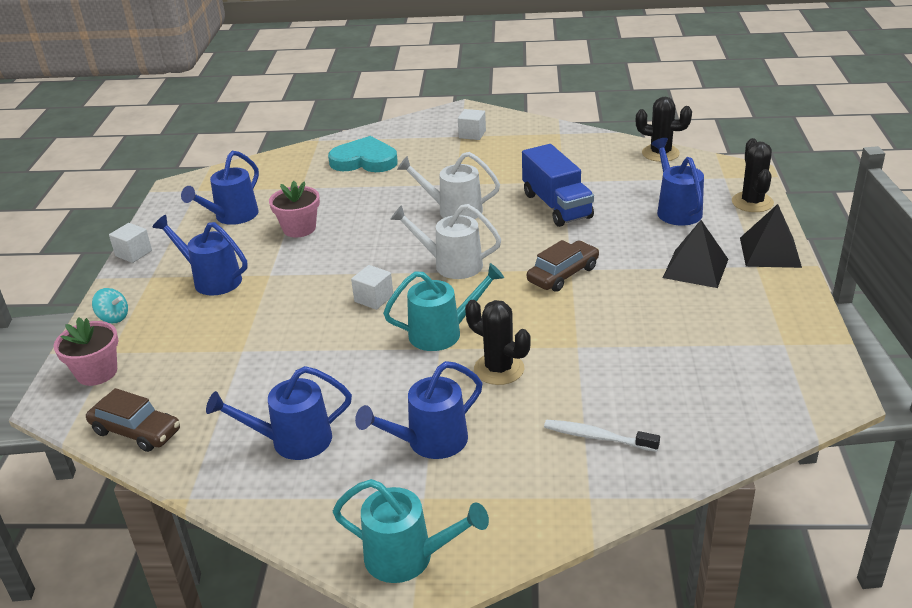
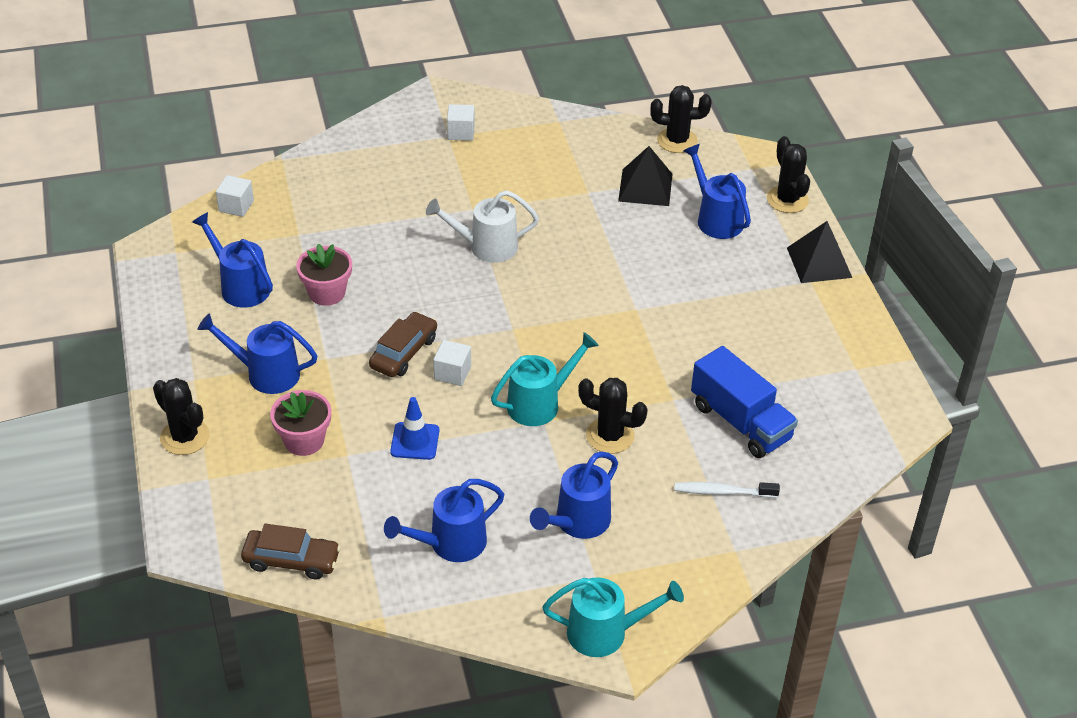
camera: 20 degrees left, 10 degrees up
(97, 372) = (209, 504): pink flower pot -> pink flower pot (304, 440)
(113, 318) = (185, 437): turquoise spinning top -> black cactus
(133, 253) = (154, 351): white cube -> white cube (236, 206)
(232, 217) = (240, 286): blue watering can -> blue watering can turned 120 degrees clockwise
(309, 348) = (415, 441): none -> blue traffic cone
(364, 160) = (353, 185): turquoise heart -> none
(451, 265) = (513, 319): white watering can -> none
(556, 206) = (593, 227): blue truck -> blue truck (740, 422)
(563, 274) = (630, 316): brown car -> brown car (404, 352)
(695, 268) = (755, 291): black pyramid -> black pyramid (645, 187)

